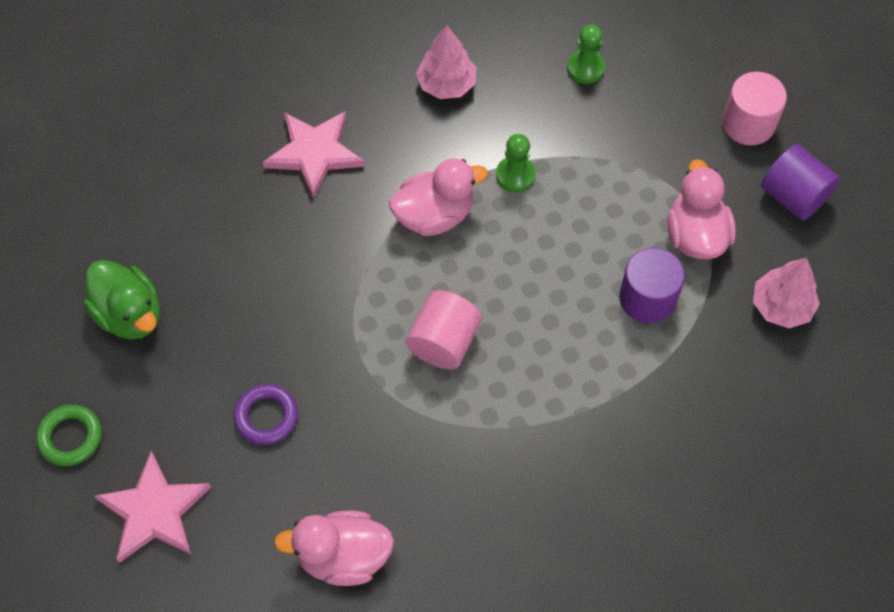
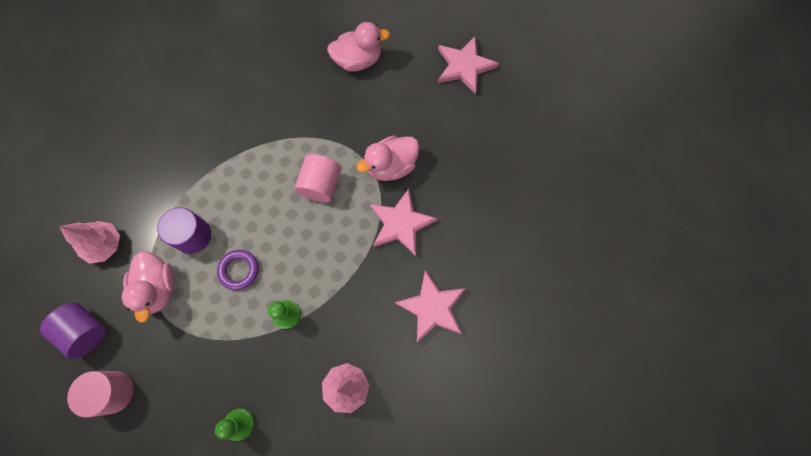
camera: 170 degrees right, 10 degrees up
(70, 437) = (524, 96): green ring -> none
(130, 314) = (517, 171): green duck -> none
(266, 416) = (417, 124): purple ring -> purple ring (239, 270)
(332, 266) = (401, 223): none -> pink star
(434, 215) = (339, 272): pink duck -> pink duck (391, 166)

